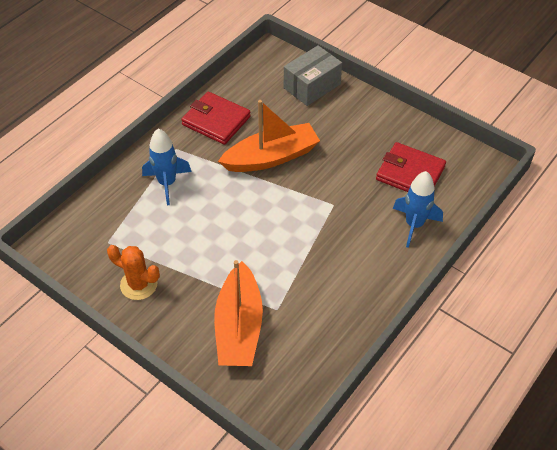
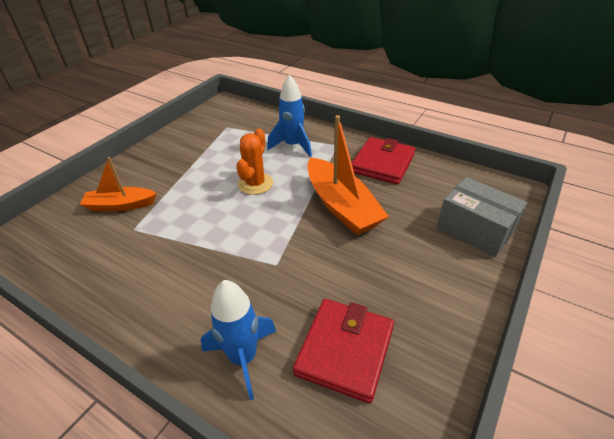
camera: 85 degrees right, 10 degrees down
(139, 284) = (181, 146): orange cactus -> orange cactus (255, 184)
(239, 326) = (120, 205): orange boat -> orange boat, size x0.62

